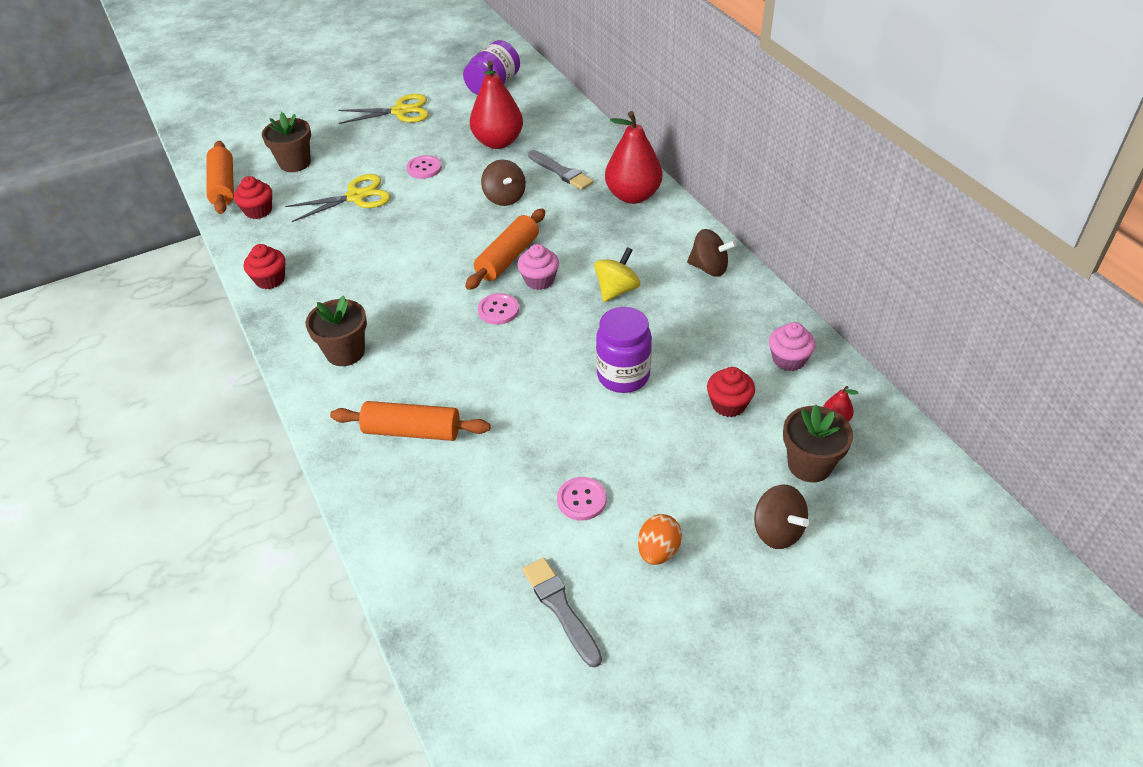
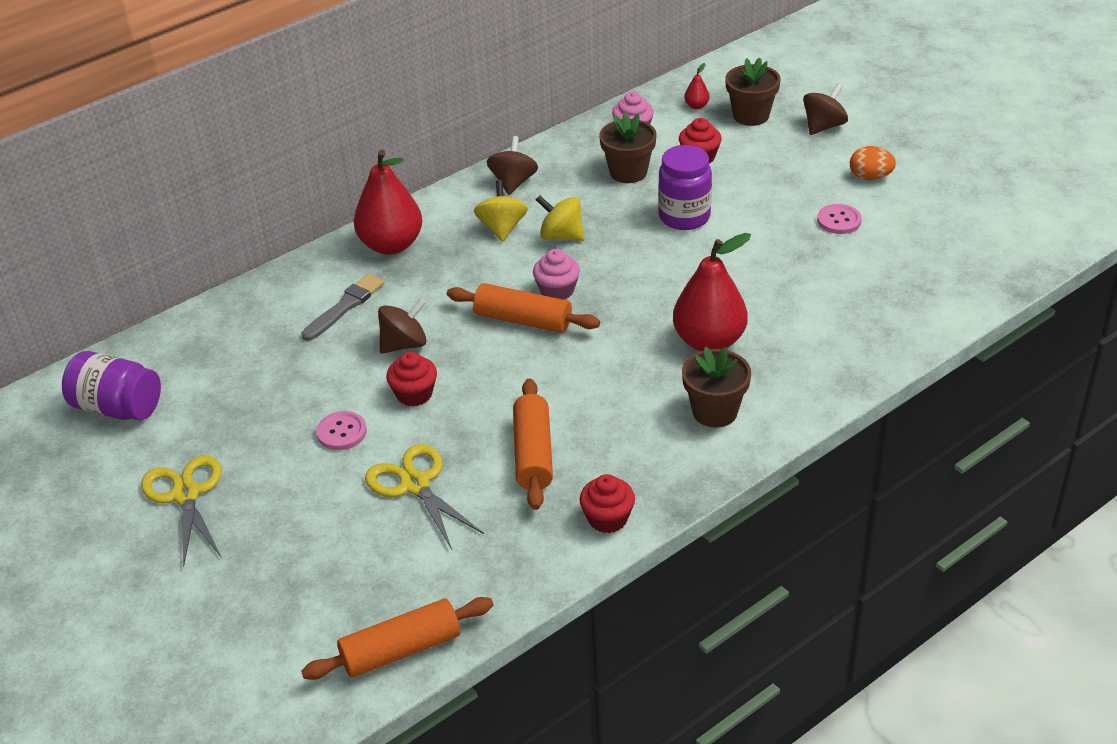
camera: 100 degrees left, 5 degrees down
(258, 211) = (460, 583): red cupcake -> red cupcake (414, 394)
(295, 163) = (333, 580): brown flower pot -> brown flower pot (628, 172)
(412, 431) = (806, 334): orange rolling pin -> orange rolling pin (533, 454)
(498, 142) = (275, 374): red pear -> red pear (709, 341)
(498, 310) = (614, 311): pink button -> none
(560, 608) = (947, 216): grey brush -> none
(639, 256) = (502, 228): none -> yellow spinning top

